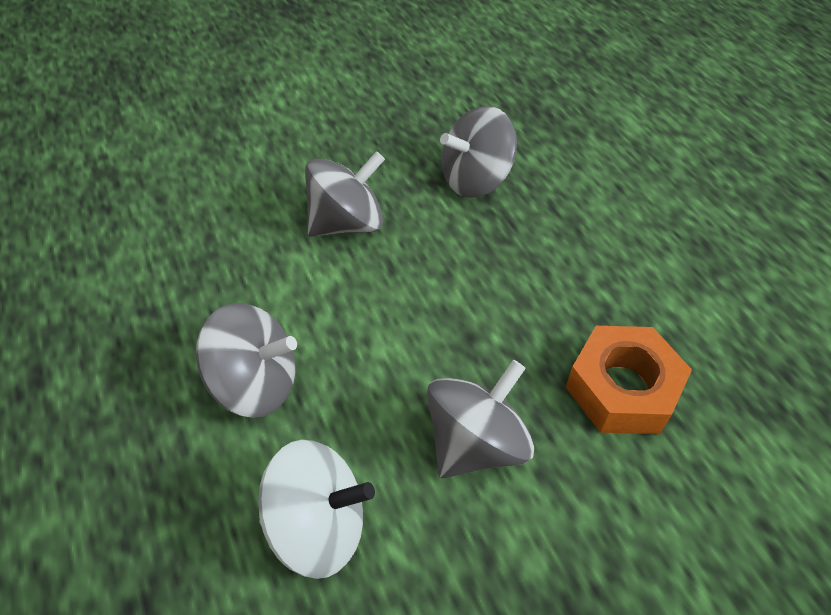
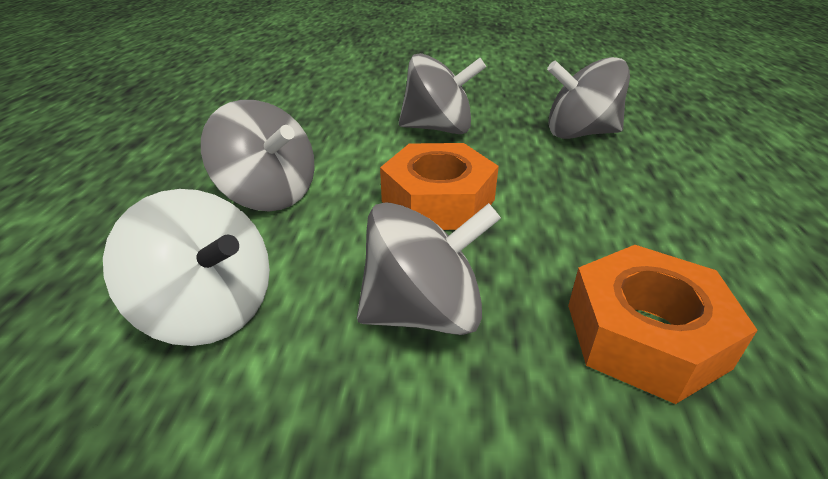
camera: 30 degrees right, 15 degrees down
(410, 322) = (438, 200): none -> orange nut

